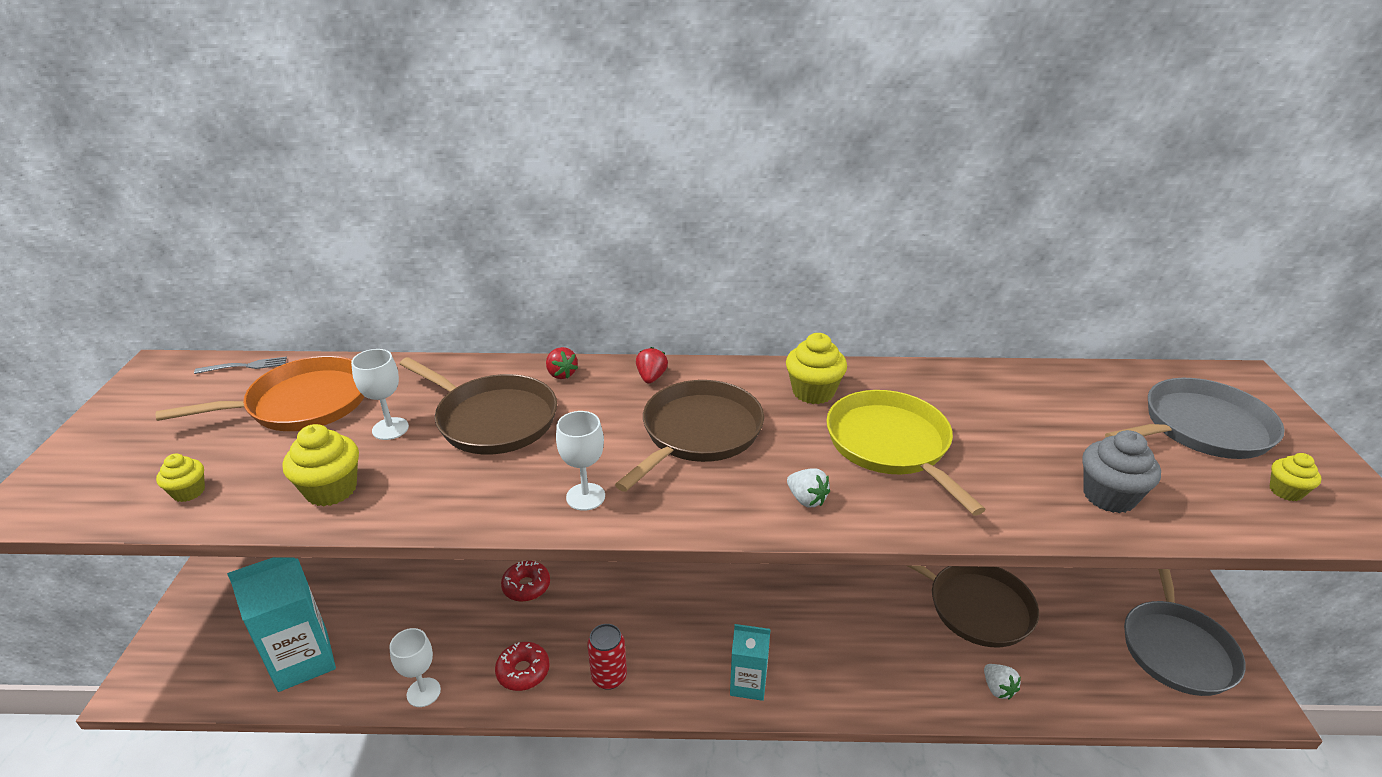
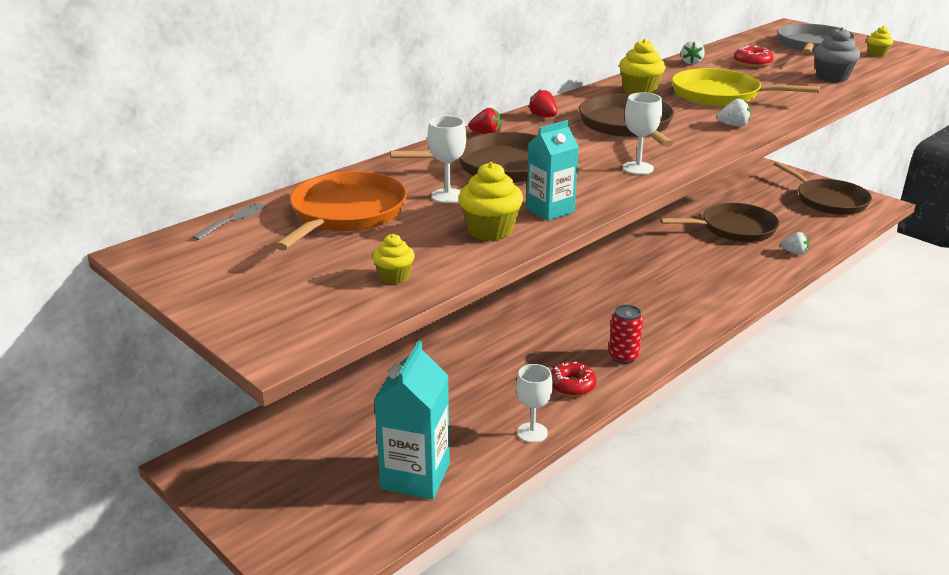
camera: 45 degrees left, 5 degrees down
(526, 586) = (493, 352): red donut -> red donut (752, 63)
(748, 684) = (694, 315): turquoise carton -> turquoise carton (550, 210)
(962, 379) = (691, 63): none -> white strawberry
(1176, 647) = (828, 200): grey pan -> brown pan

